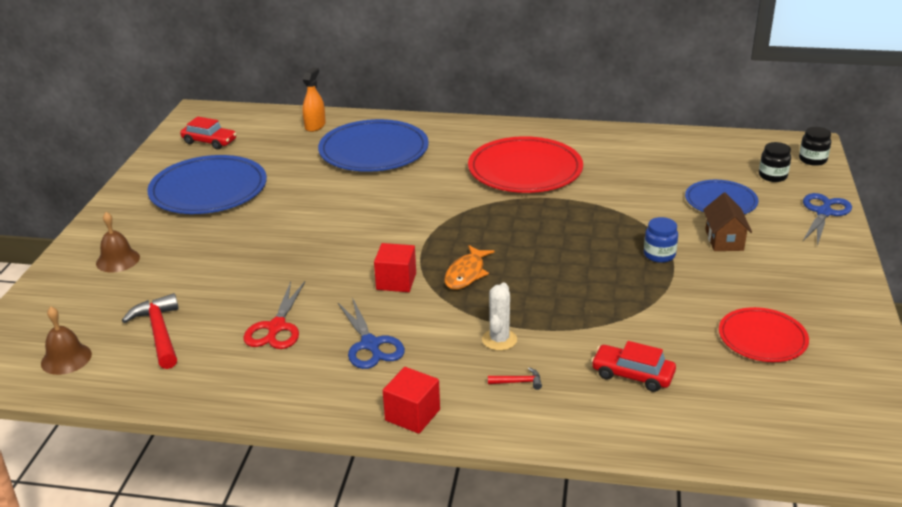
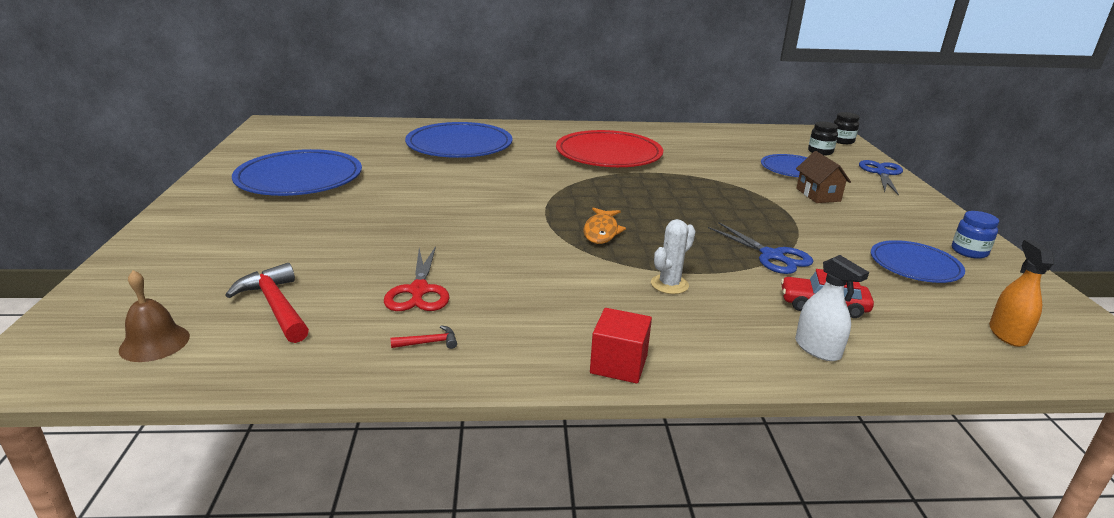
camera: 15 degrees left, 5 degrees down
(118, 260) = (207, 240): brown bell -> none
(209, 142) = (289, 143): red car -> none
(315, 126) = (394, 130): orange spray bottle -> orange spray bottle (1007, 334)
(370, 345) = (534, 299): blue scissors -> blue scissors (772, 256)
(396, 281) = (533, 242): red cube -> none
(499, 340) = (669, 284): white cactus -> white cactus turned 45 degrees clockwise
(518, 382) = (714, 321): red hammer -> red hammer (429, 342)
(595, 419) = (817, 349): none -> white spray bottle
(659, 255) = (771, 208): blue jar -> blue jar (969, 251)
(762, 338) = (915, 265): red plate -> blue plate

